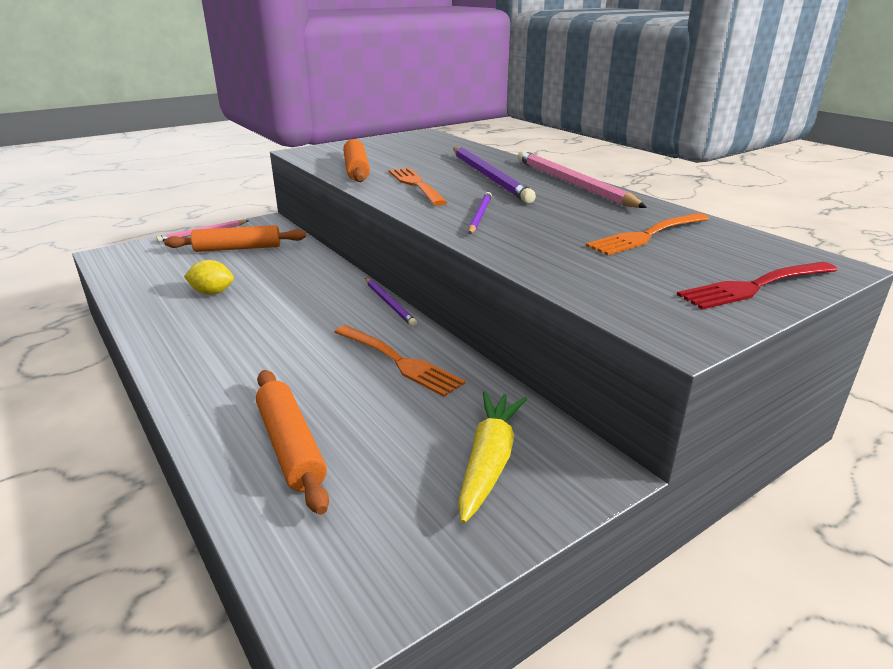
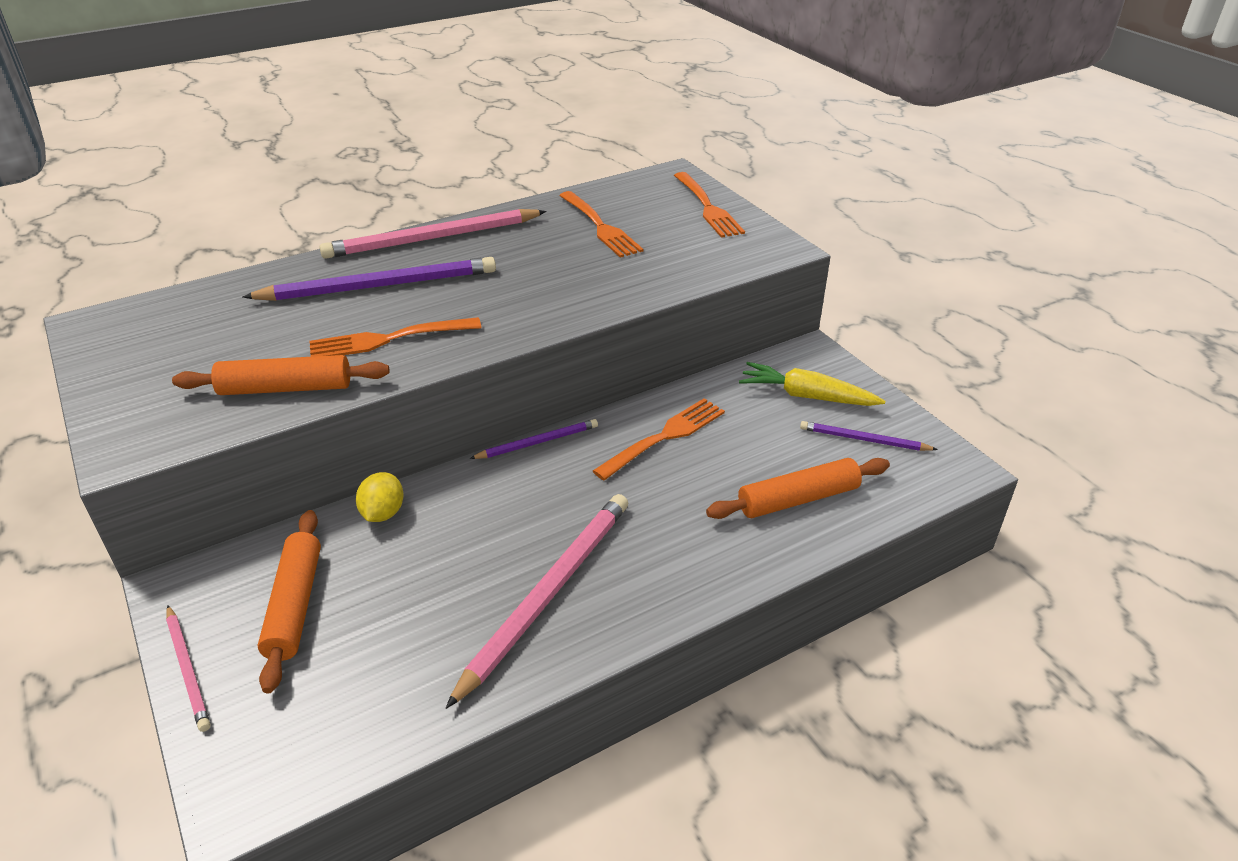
camera: 85 degrees left, 10 degrees up
(211, 319) = (547, 594): none -> pink pencil
(212, 293) = (464, 608): yellow lemon -> yellow lemon (383, 513)
(479, 215) = (523, 303): purple pencil -> purple pencil (863, 440)
(755, 286) = (707, 207): red fork -> orange fork

